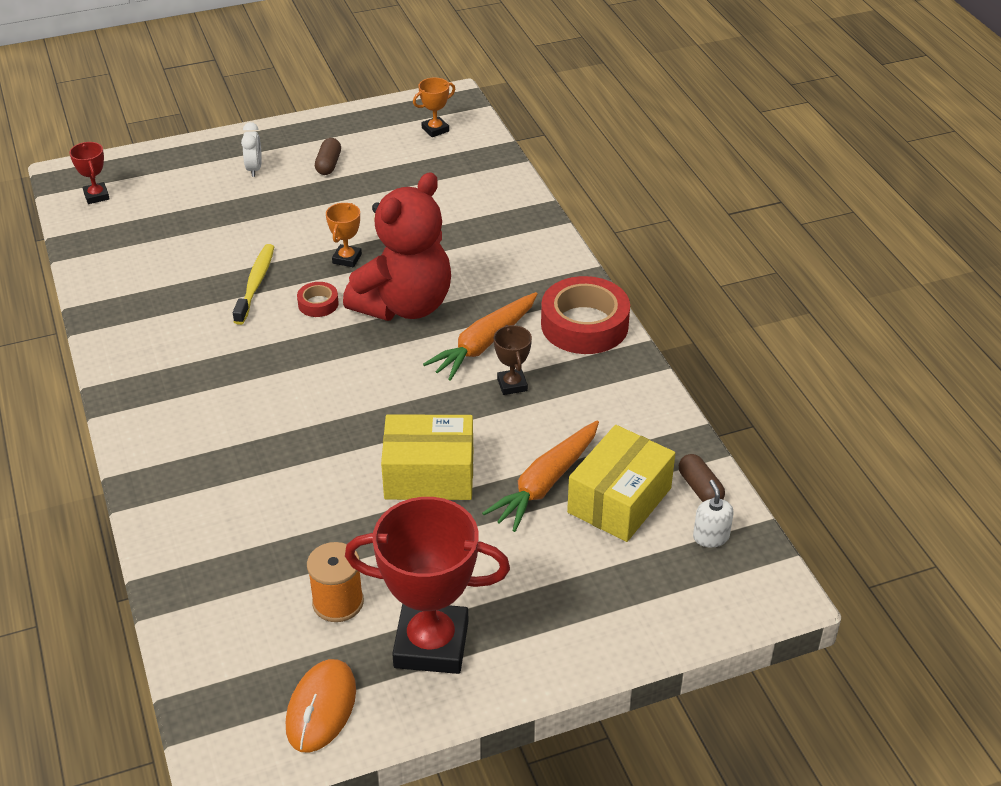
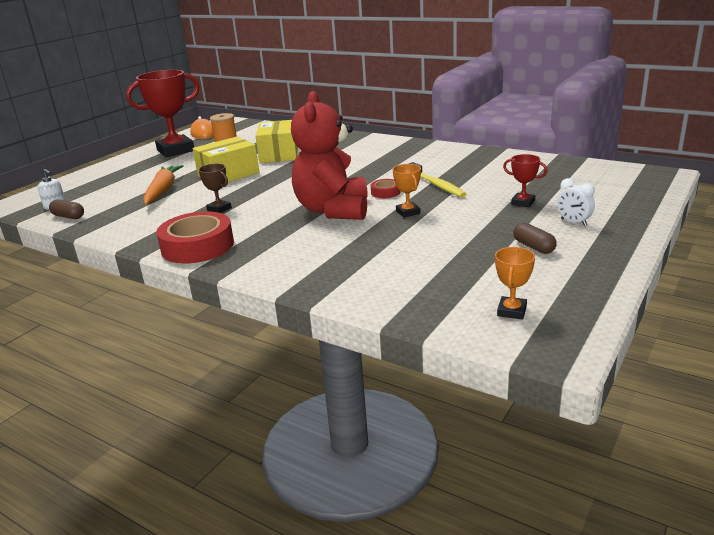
camera: 145 degrees right, 15 degrees down
(96, 196) = (618, 175): red trophy -> red trophy (523, 203)
(484, 344) = (257, 215): orange carrot -> none
(619, 500) = (116, 199): yellow box -> yellow box (279, 154)

